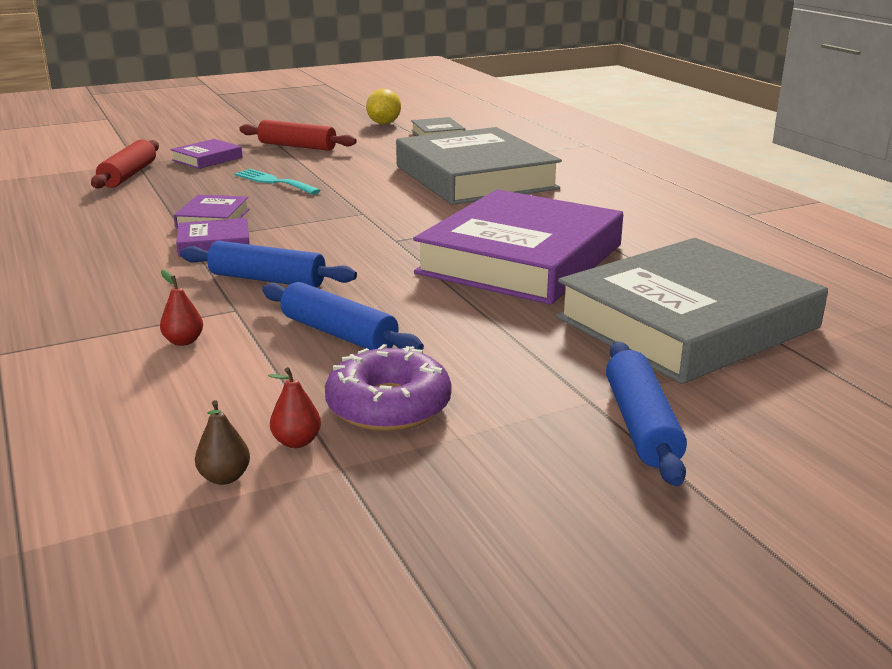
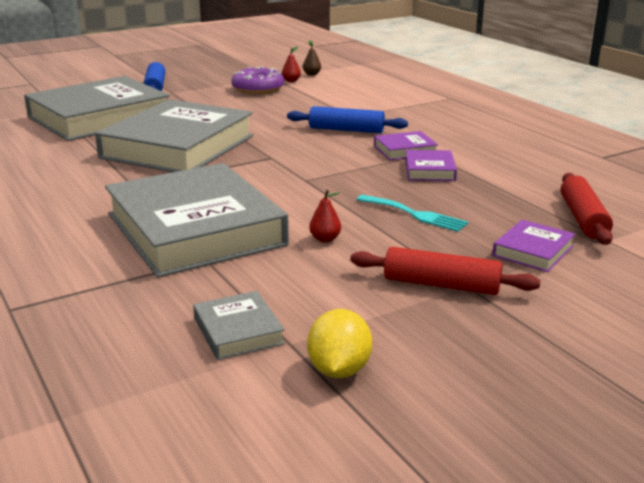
camera: 175 degrees right, 0 degrees up
(183, 341) = (366, 104): red pear -> red pear (325, 239)
(338, 333) = (289, 108): blue rolling pin -> none
(521, 259) = (178, 146): purple book -> grey book

